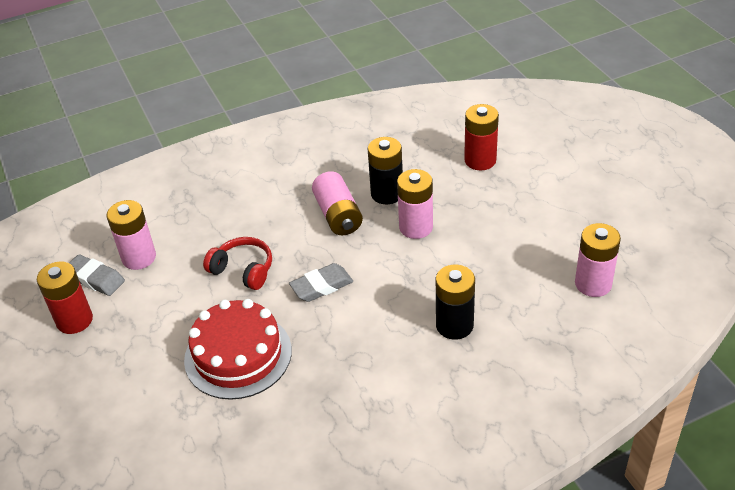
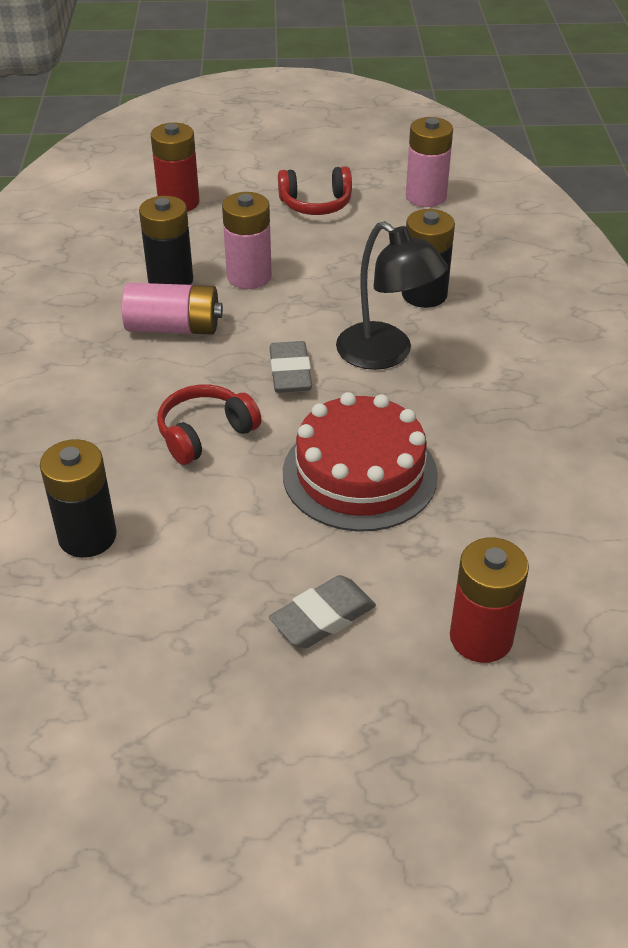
camera: 70 degrees left, 0 degrees up
(74, 320) = (168, 640): red battery -> red battery (481, 637)
(95, 279) = (92, 598): grey eraser -> grey eraser (323, 617)
(139, 257) = (87, 536): pink battery -> black battery
(368, 327) = (386, 354): none -> black lamp
(532, 226) = (316, 204): none -> red headphones

